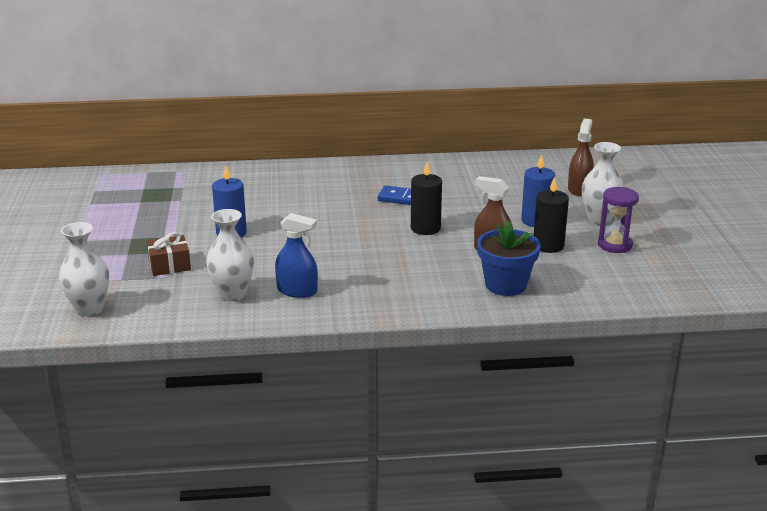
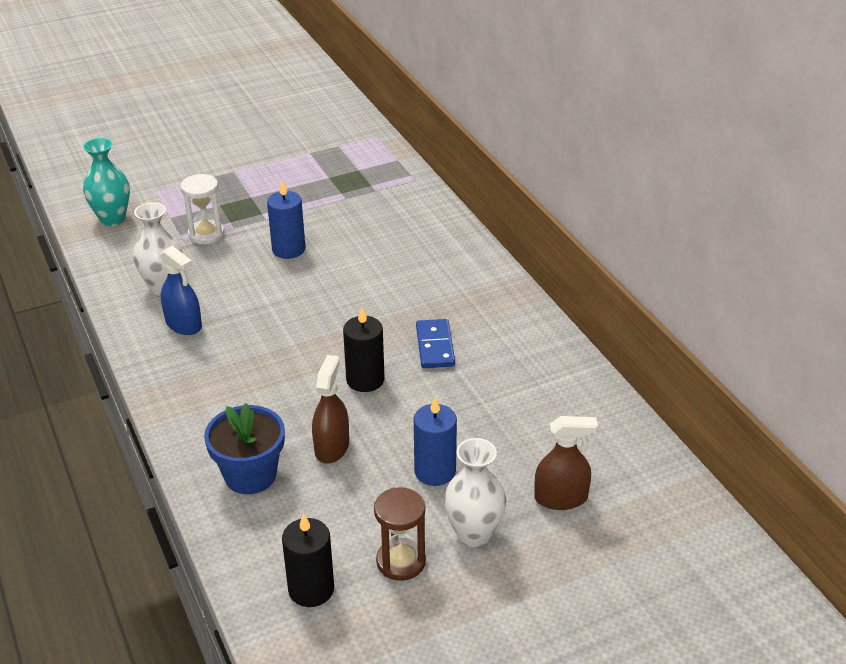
camera: 70 degrees right, 10 degrees up
(89, 309) = (112, 219): white vase -> turquoise vase
(169, 265) = (206, 234): brown gift -> white hourglass
(297, 291) = (183, 324): blue spray bottle -> blue spray bottle turned 45 degrees counterclockwise
(548, 245) = (368, 495): black candle -> black candle (311, 589)
(614, 245) = (401, 561): purple hourglass -> brown hourglass

